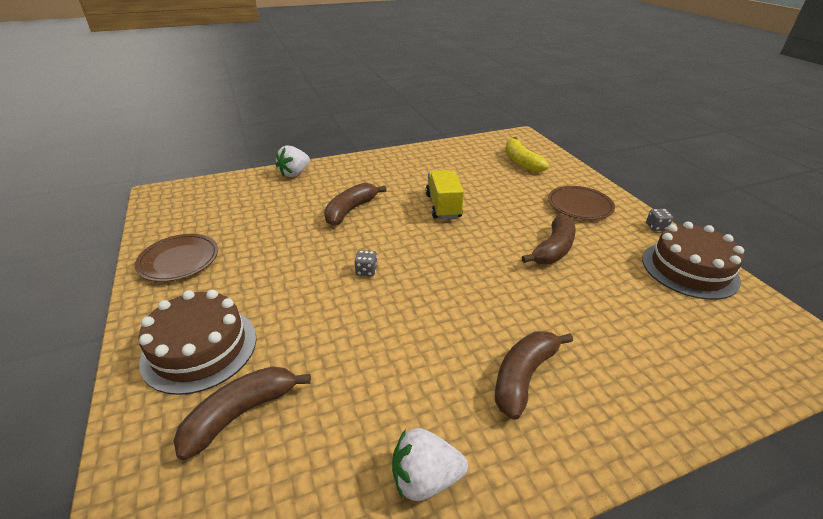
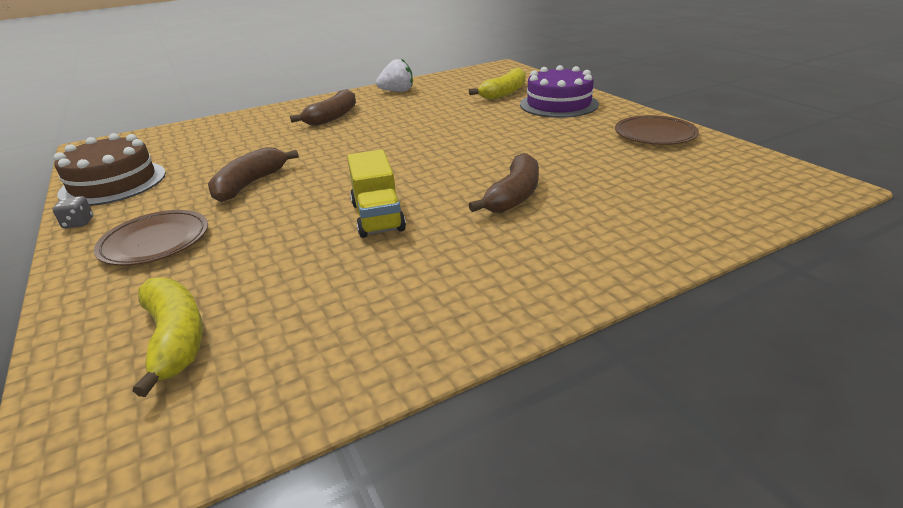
camera: 175 degrees right, 5 degrees down
(200, 348) = (558, 104): brown cake -> purple cake
(241, 413) = (504, 93): brown banana -> yellow banana
(294, 173) = (665, 244): white strawberry -> none
(366, 271) = (461, 147): grey dice -> none

